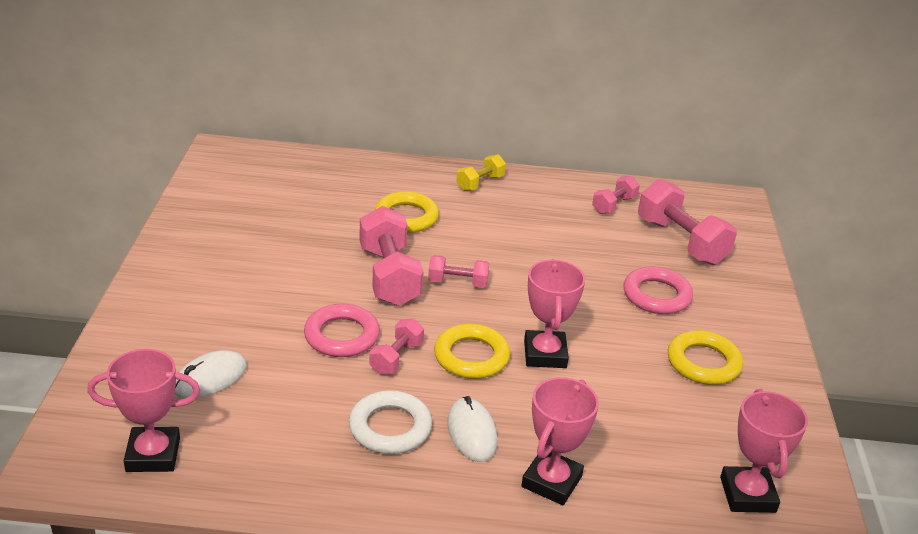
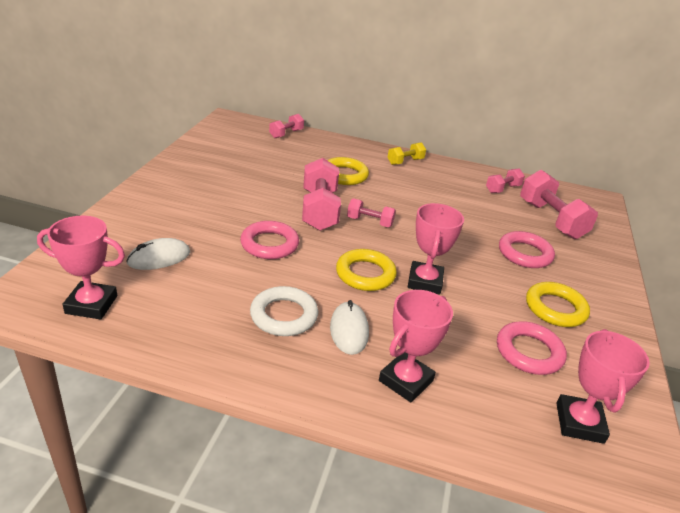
camera: 10 degrees right, 0 degrees up
(396, 358) = (306, 266): pink dumbbell -> pink dumbbell (286, 134)
(681, 422) = (529, 352): none -> pink ring

